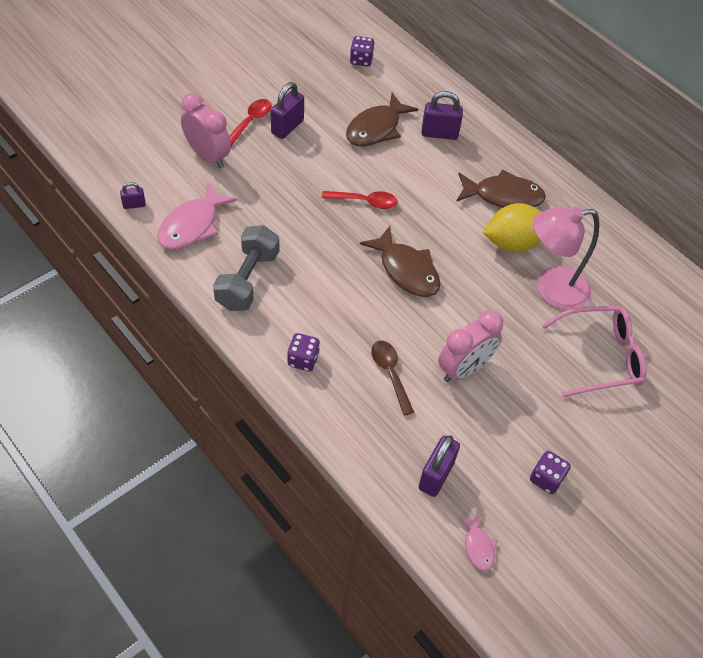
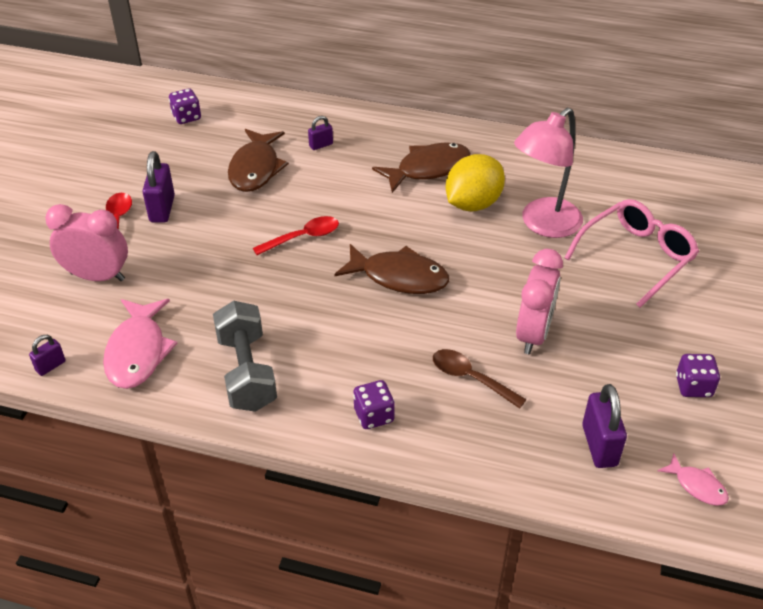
camera: 30 degrees left, 10 degrees down
(439, 133) = (321, 145): purple padlock -> purple padlock, size x0.55

